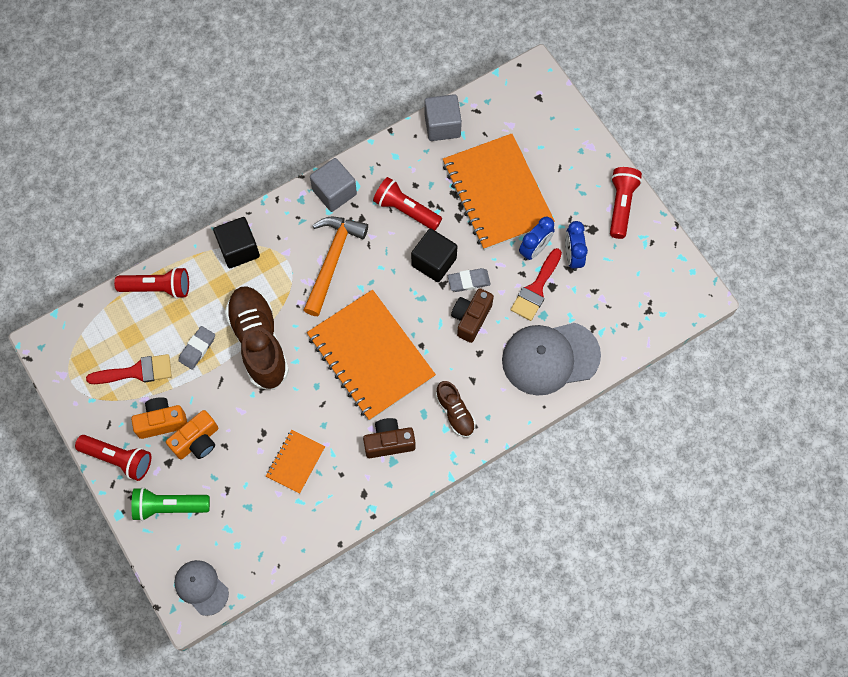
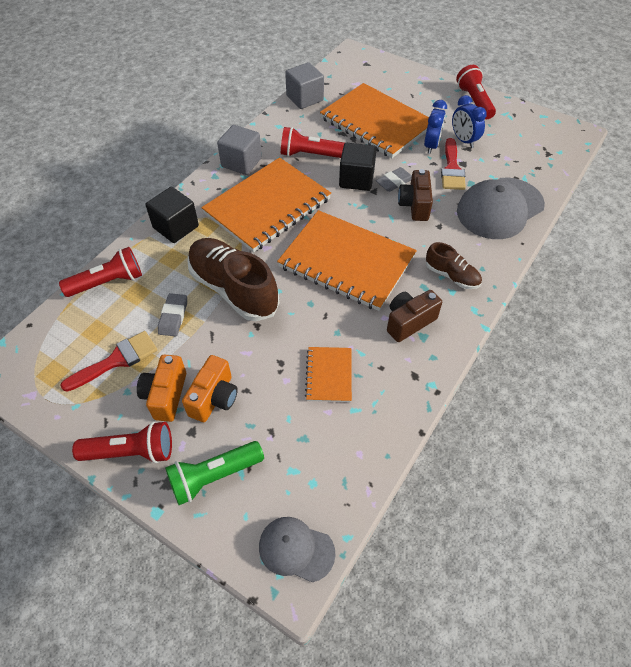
camera: 25 degrees left, 15 degrees down
(162, 422) = (166, 395): orange camera -> orange camera turned 45 degrees counterclockwise
(332, 260) = (267, 206): orange hammer -> orange notebook

